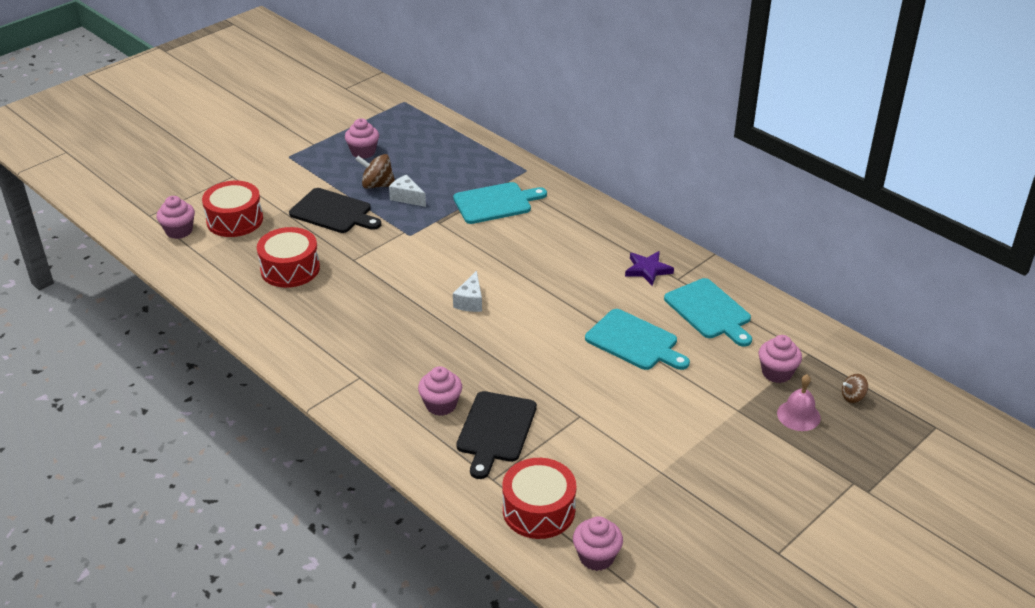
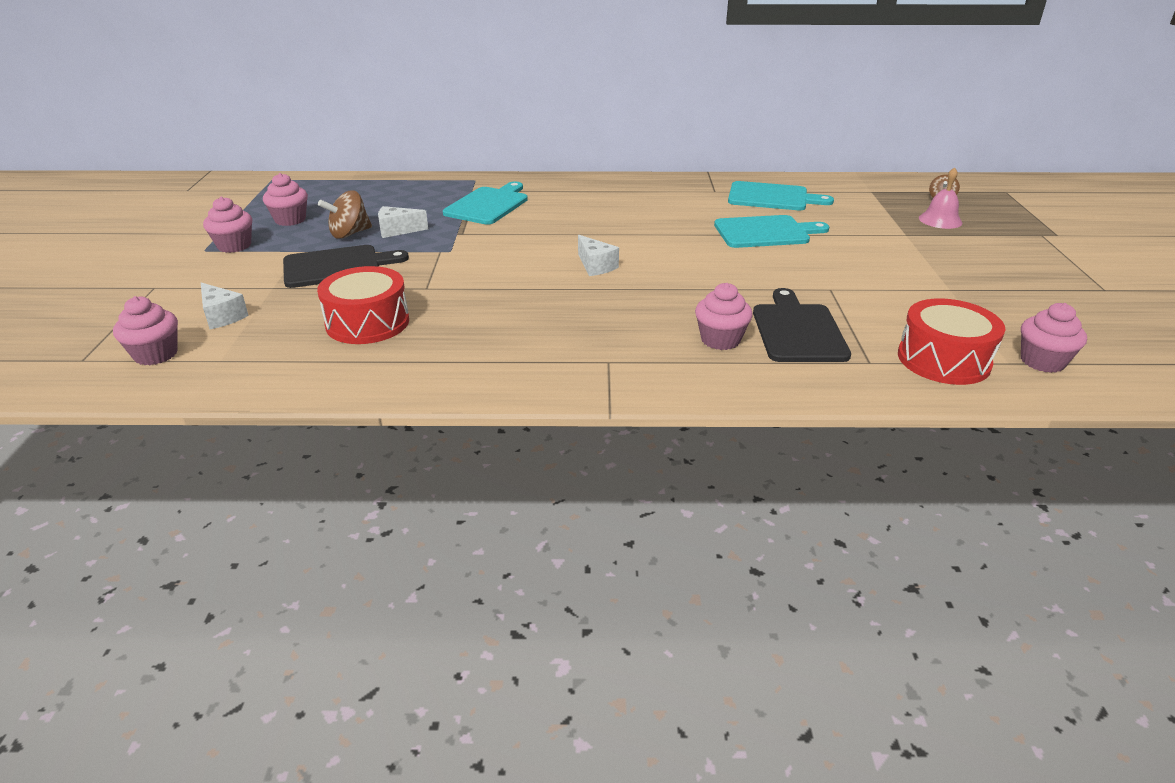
camera: 45 degrees left, 5 degrees down
(235, 220) = (222, 316): red drum -> white cheese
(496, 430) = (797, 330): black cutting board -> black cutting board turned 150 degrees counterclockwise
(647, 270) = (685, 195): purple star -> none
(777, 373) = (879, 207): pink cupcake -> pink cupcake (234, 246)

